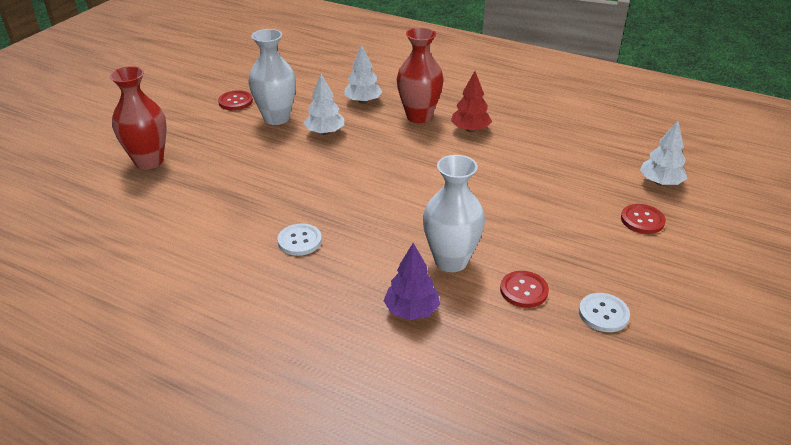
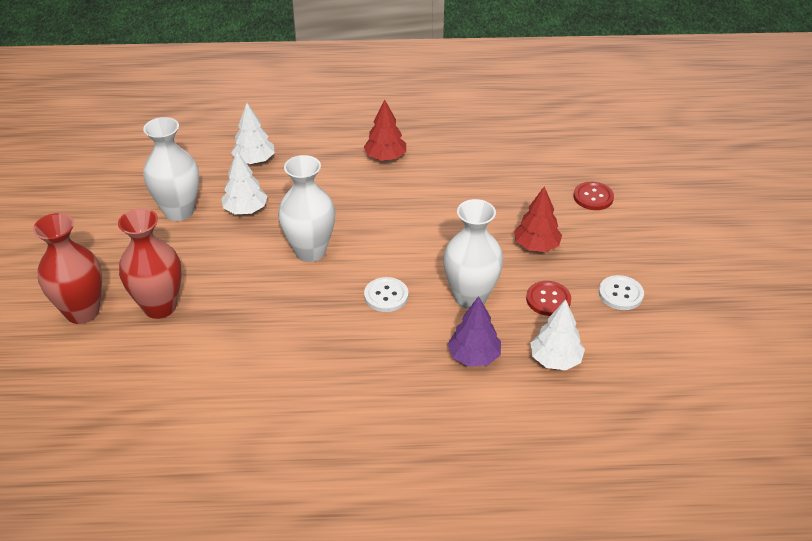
camera: 30 degrees left, 5 degrees up
(235, 102) = (114, 207): red button -> none
(299, 241) = (321, 334): white button -> white button (386, 296)
(347, 177) = (310, 251): none -> white vase
(419, 116) = (325, 159): red vase -> red vase (160, 307)
(550, 241) = (536, 246): none -> red tree
(660, 182) = (583, 155): white tree -> white tree (555, 360)

